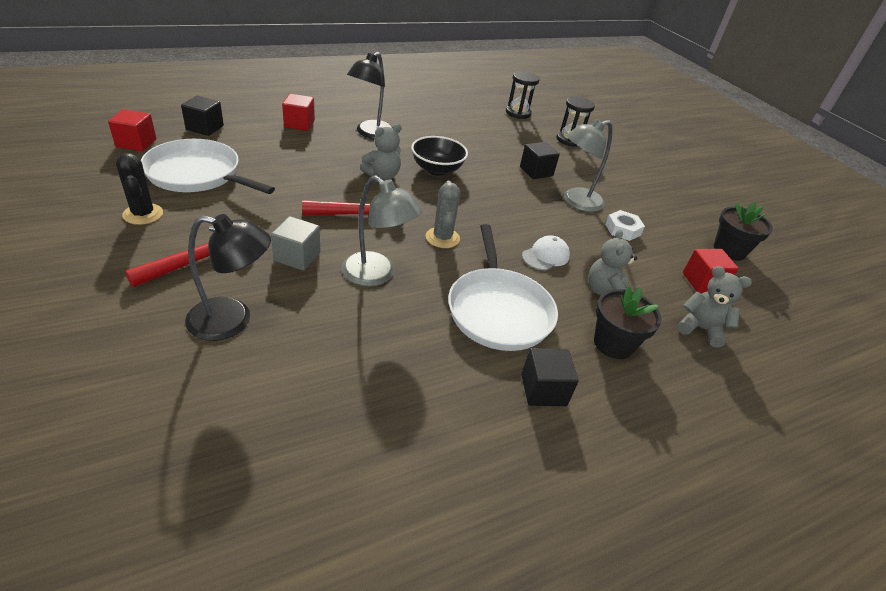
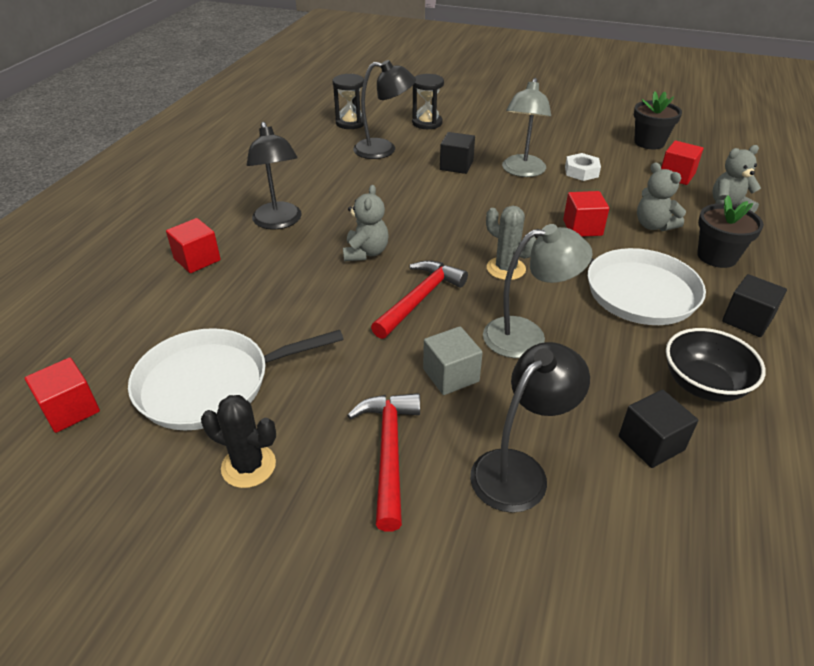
camera: 40 degrees left, 0 degrees up
(205, 128) = (111, 334): black cube -> black cube (651, 443)
(437, 169) = (392, 216): black bowl -> black bowl (703, 385)
(507, 137) = (384, 150): none -> black lamp
(545, 256) = (582, 228): white cap -> red cube

